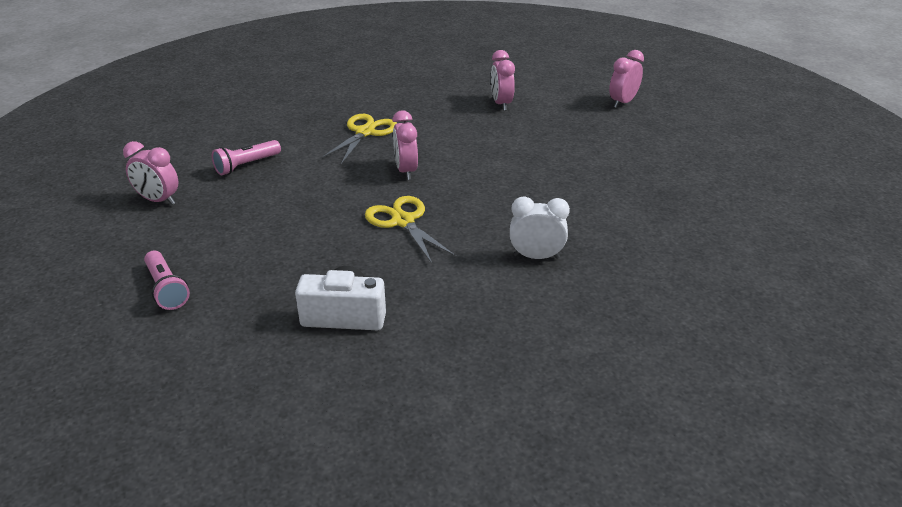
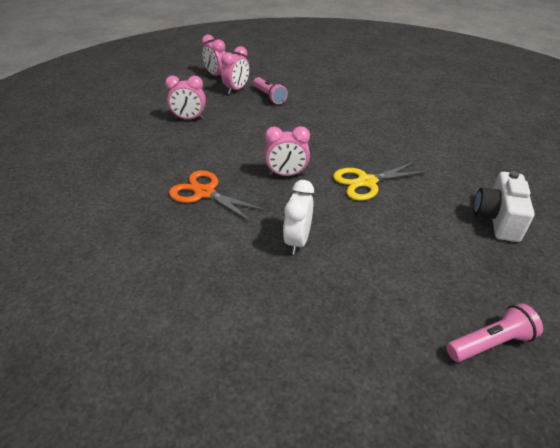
camera: 80 degrees left, 5 degrees up
(158, 200) = (308, 370): pink clock -> pink clock (237, 89)
(246, 165) = (243, 283): pink flashlight -> pink flashlight (269, 96)
(365, 132) = (205, 193): yellow scissors -> orange scissors
(536, 256) = (411, 132): white clock -> white clock (297, 241)

